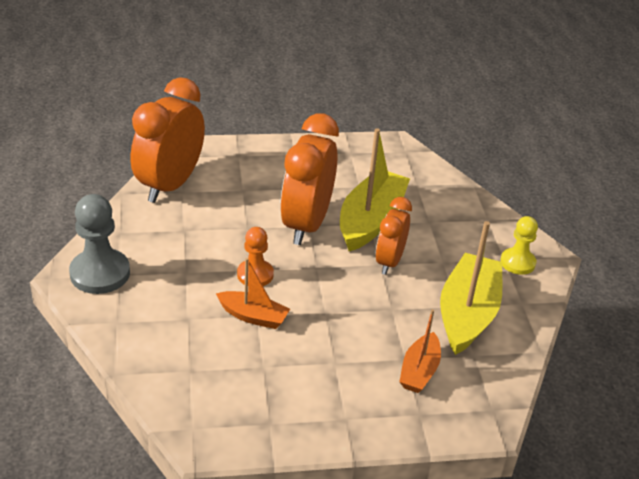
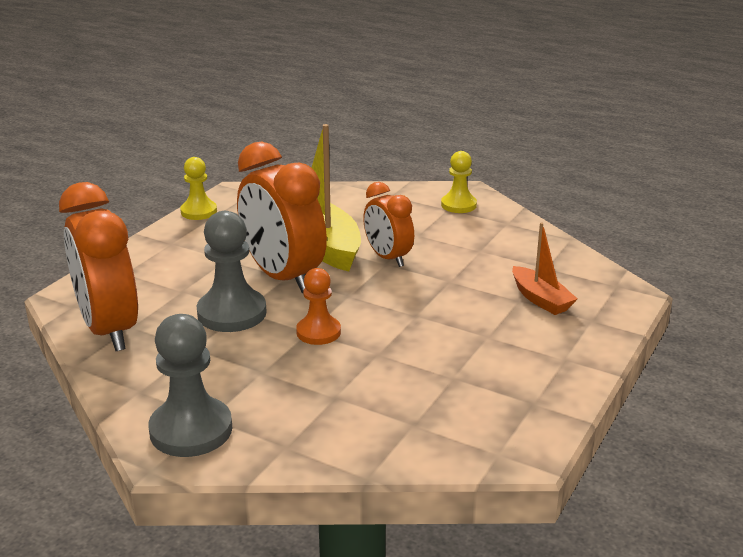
camera: 50 degrees left, 10 degrees down
(238, 224) = (232, 313): none -> grey pawn
(253, 316) = (377, 356): orange boat -> none
(349, 143) = (199, 211): none -> yellow pawn
(467, 314) = (495, 250): yellow boat -> none

